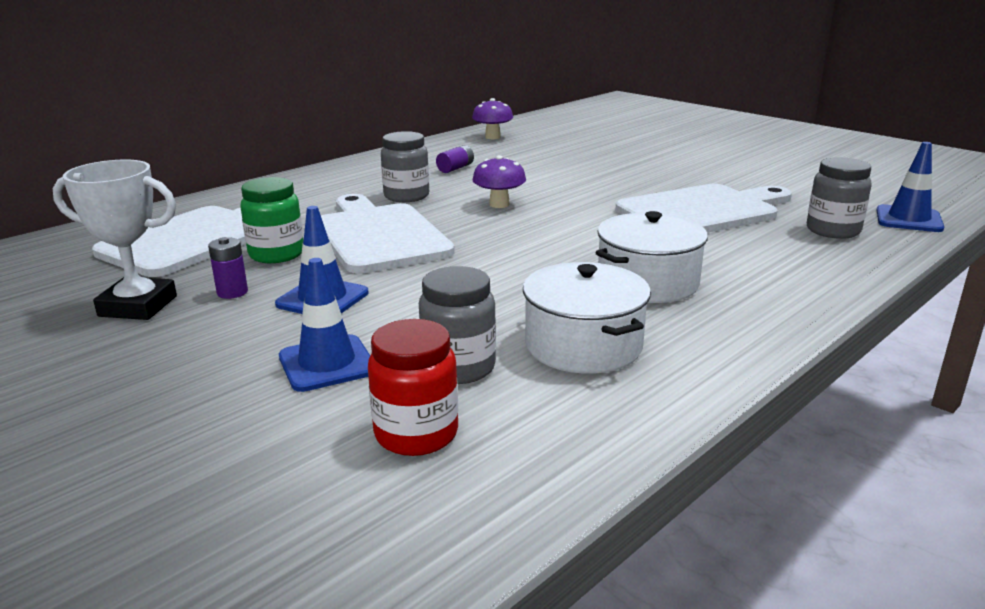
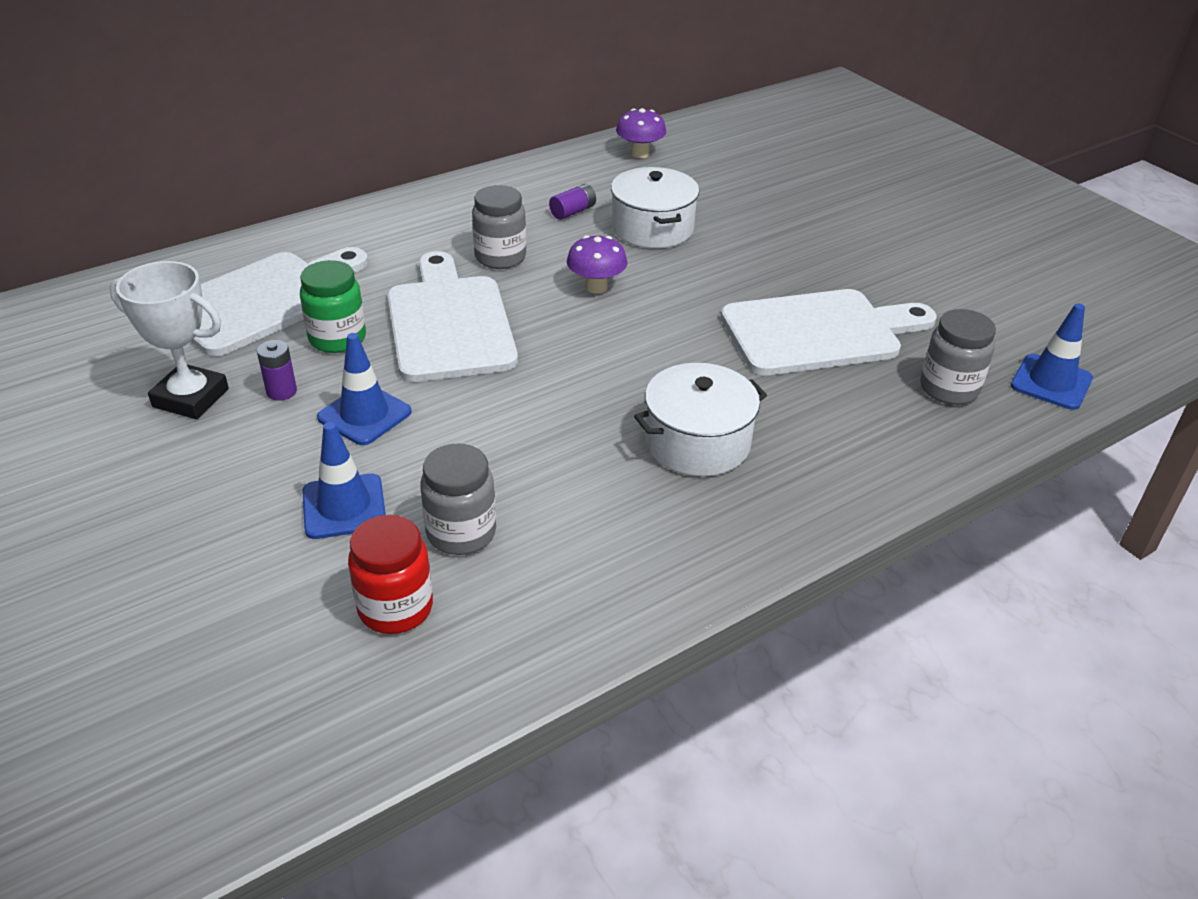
camera: 10 degrees right, 15 degrees up
(583, 345) = (590, 523): white pot -> white pot (652, 228)

